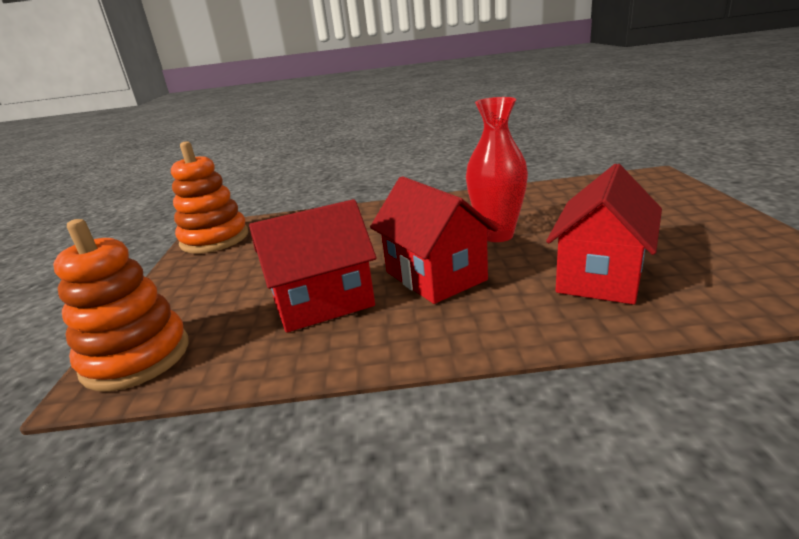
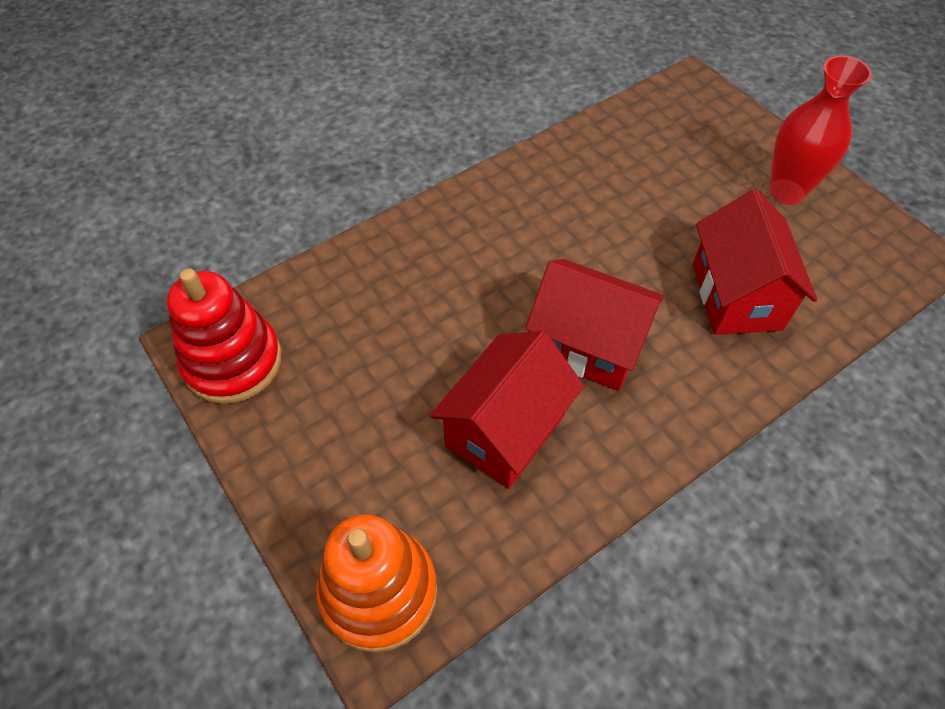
camera: 35 degrees left, 30 degrees up
(215, 239) = (233, 362): orange stacking toy -> red stacking toy
(497, 235) = (600, 252): red vase -> red vase (786, 191)

